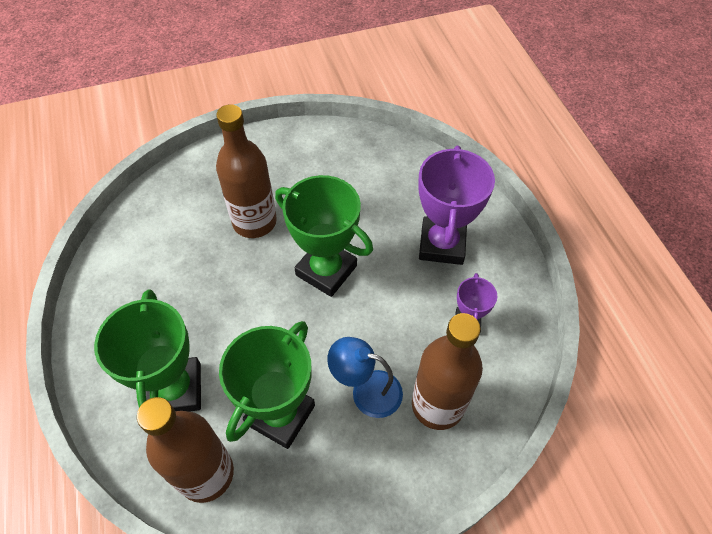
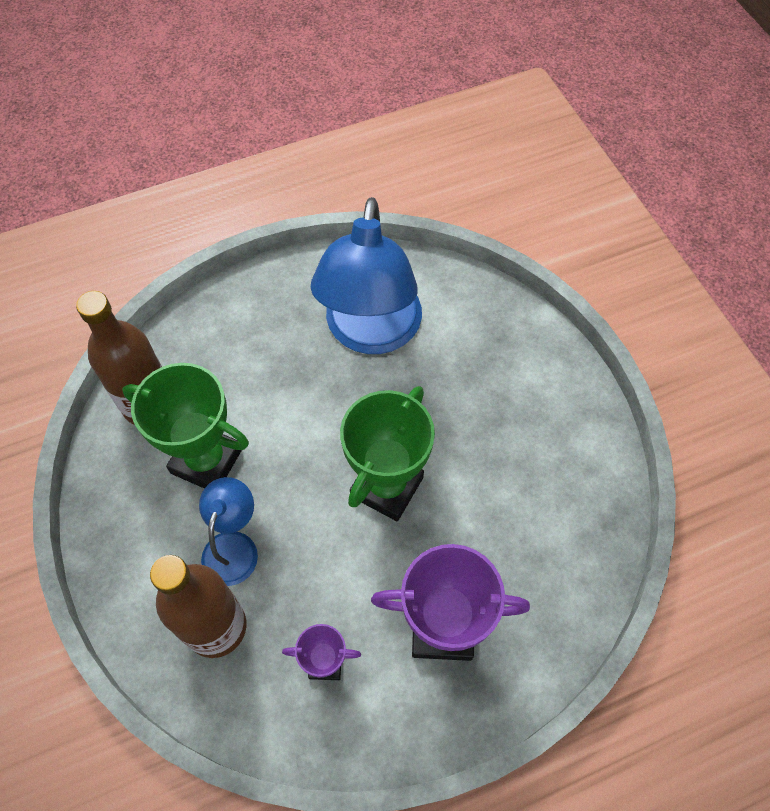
camera: 85 degrees right, 5 degrees up
(175, 389) = (233, 360): green trophy -> none
(177, 271) = (371, 333): none -> blue lamp
(254, 222) = (447, 398): brown bottle -> none

